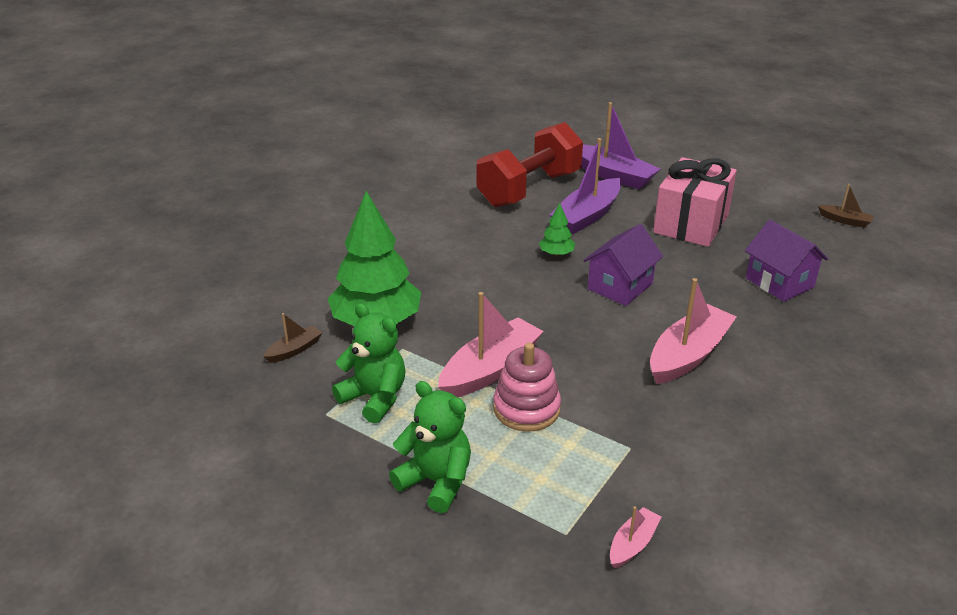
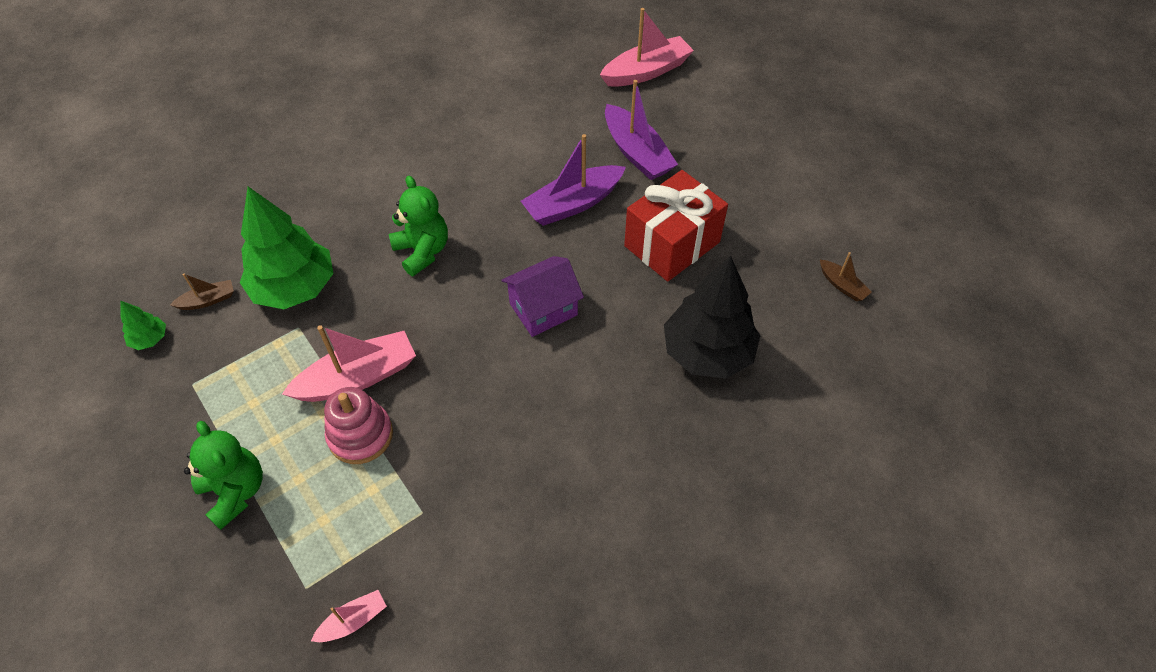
camera: 20 degrees right, 20 degrees up
(374, 398) = (241, 379): green teddy bear -> green teddy bear (422, 251)
(529, 189) = (540, 151): red dumbbell -> none
(556, 254) = (510, 248): green tree -> green tree (150, 339)
(688, 355) = (550, 419): pink boat -> pink boat (646, 71)
(691, 224) = (672, 244): pink gift -> red gift
(779, 282) = (707, 352): purple house -> black tree

